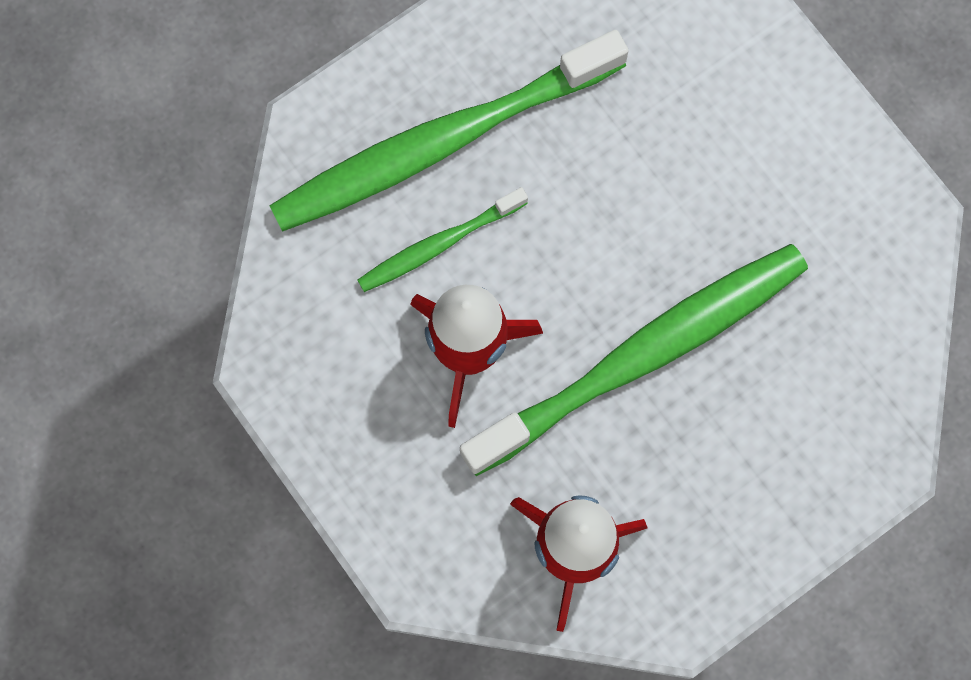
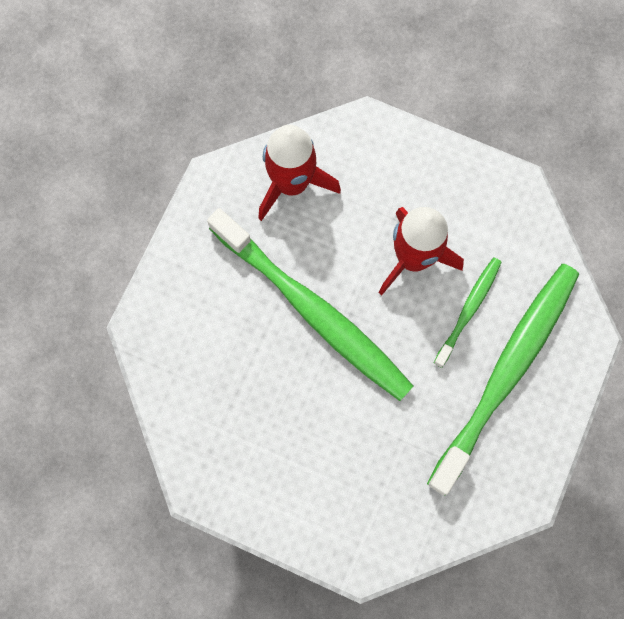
camera: 150 degrees right, 0 degrees up
(643, 355) = (314, 312): green toothbrush -> green toothbrush turned 75 degrees counterclockwise

